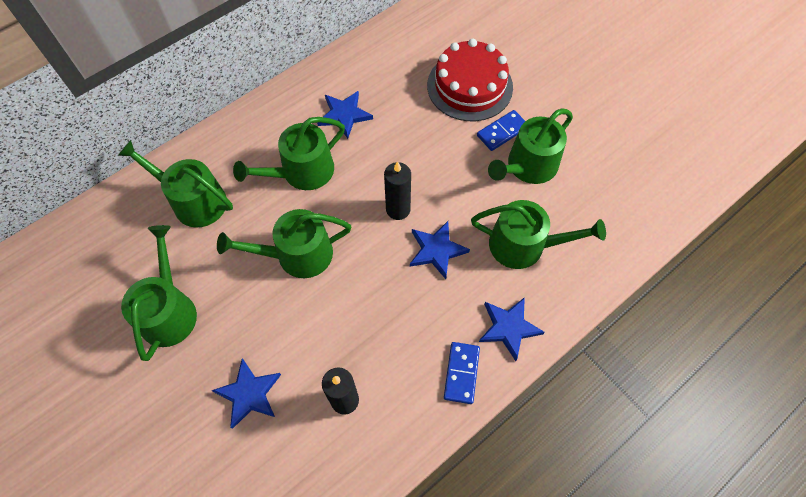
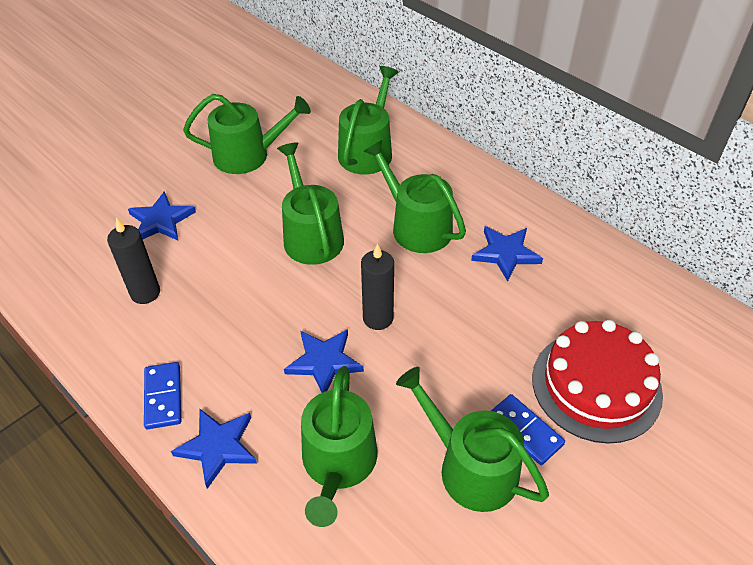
camera: 85 degrees right, 15 degrees down
(461, 373) = (163, 397): blue domino -> blue domino turned 75 degrees clockwise

